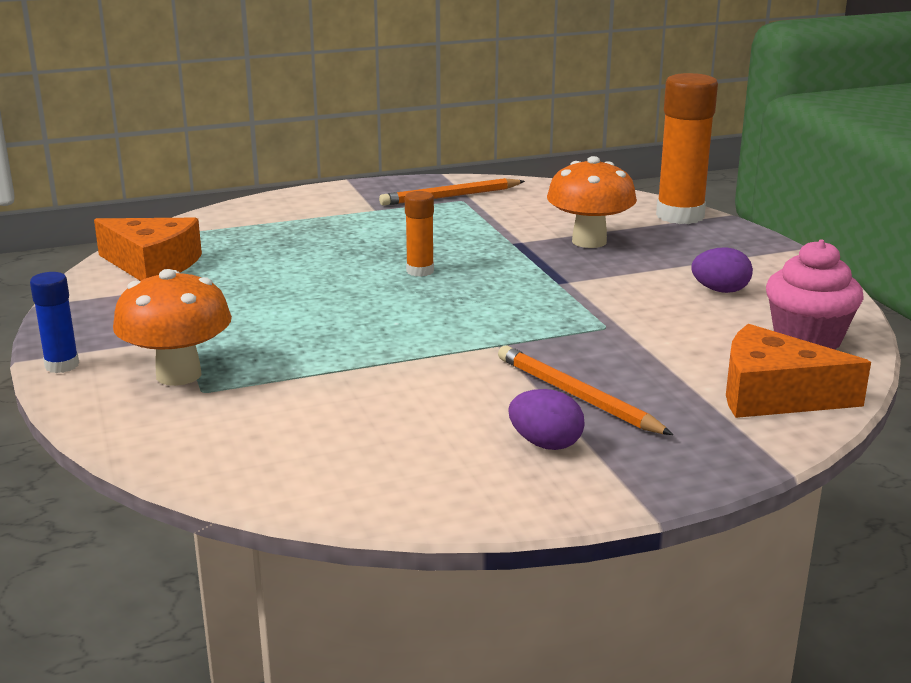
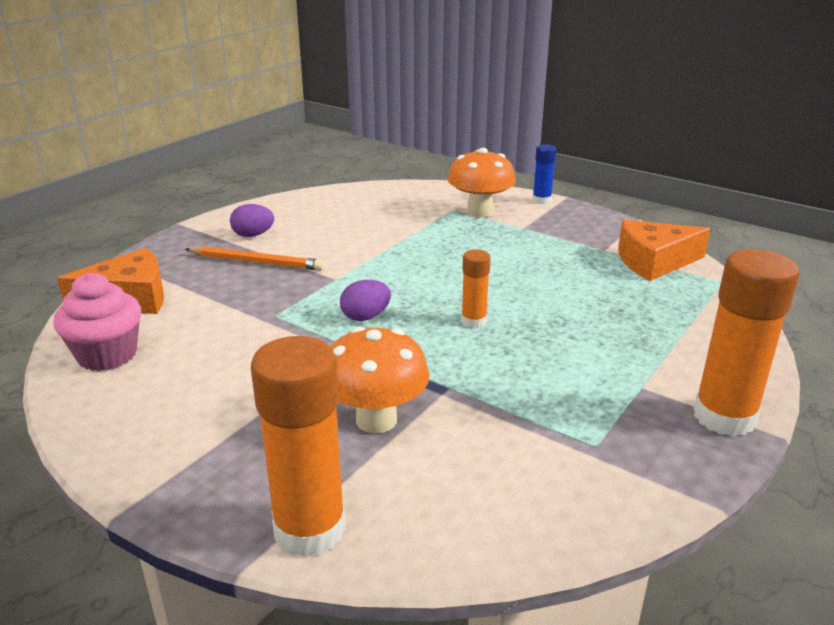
camera: 145 degrees right, 5 degrees up
(359, 190) = (724, 417): none -> orange glue stick
(450, 196) = (619, 448): orange pencil -> none
(720, 290) = (199, 390): purple egg -> purple egg (365, 317)

